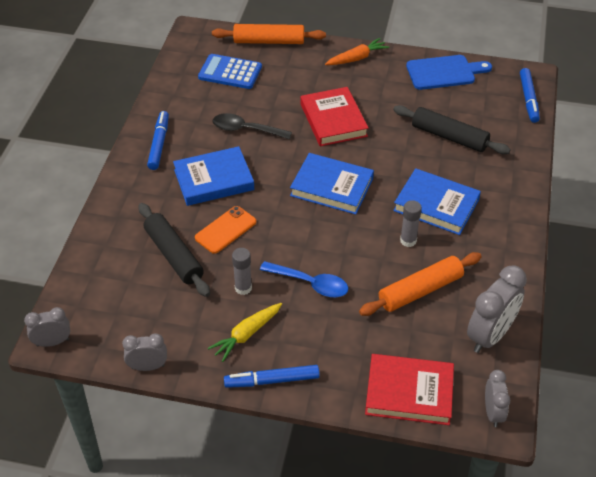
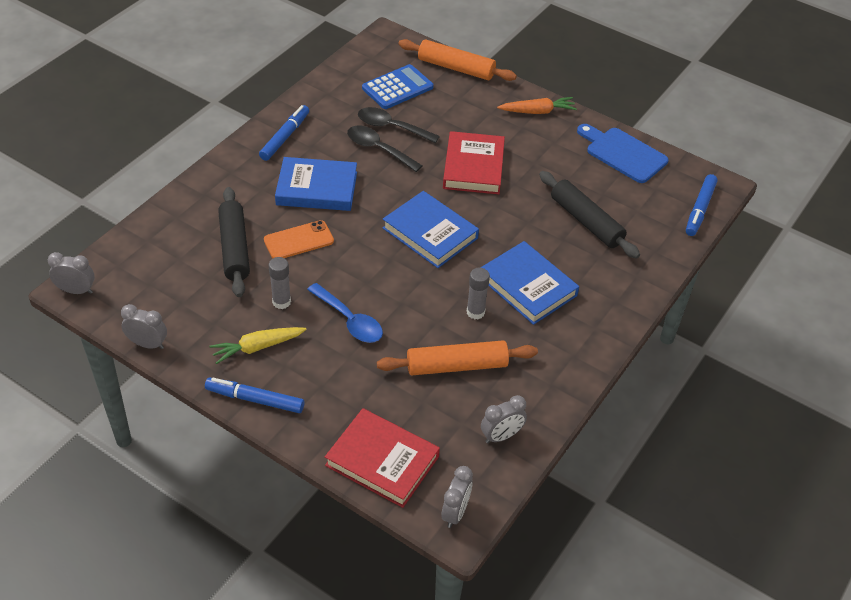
camera: 20 degrees right, 0 degrees up
(230, 72) = (397, 88): blue calculator -> blue calculator turned 105 degrees clockwise
(245, 107) = (391, 127): none -> black spoon
(444, 72) = (623, 153): blue cutting board -> blue cutting board turned 150 degrees counterclockwise
(490, 336) = (501, 436): grey clock -> grey clock, size x0.58

